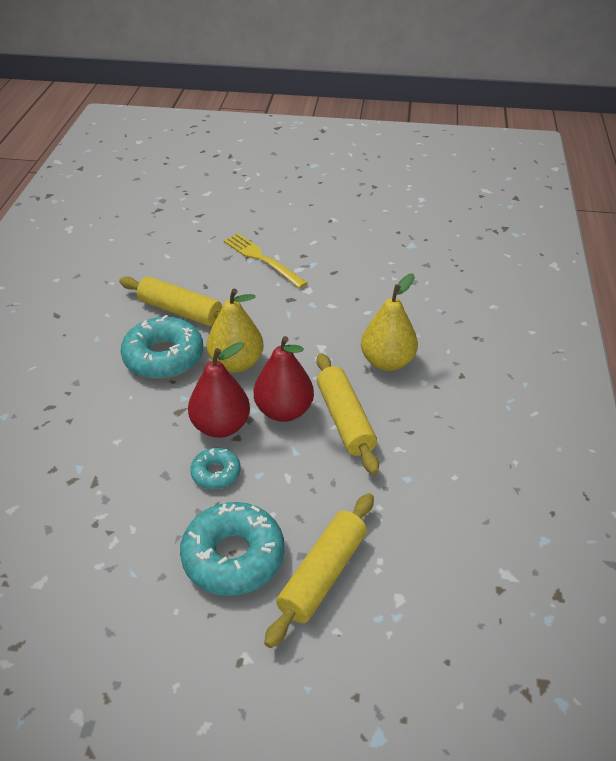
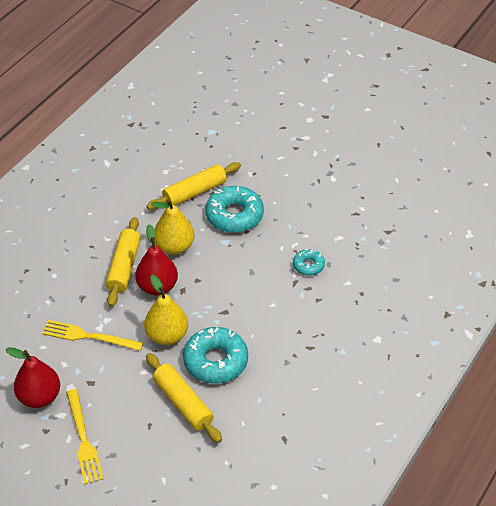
camera: 155 degrees left, 5 degrees up
(216, 473) = (221, 262): turquoise donut -> turquoise donut (308, 265)
(221, 426) = (203, 291): red pear -> red pear (39, 397)
(326, 335) = (88, 336): none -> yellow fork
(387, 362) = (64, 298): yellow pear -> yellow pear (174, 247)

